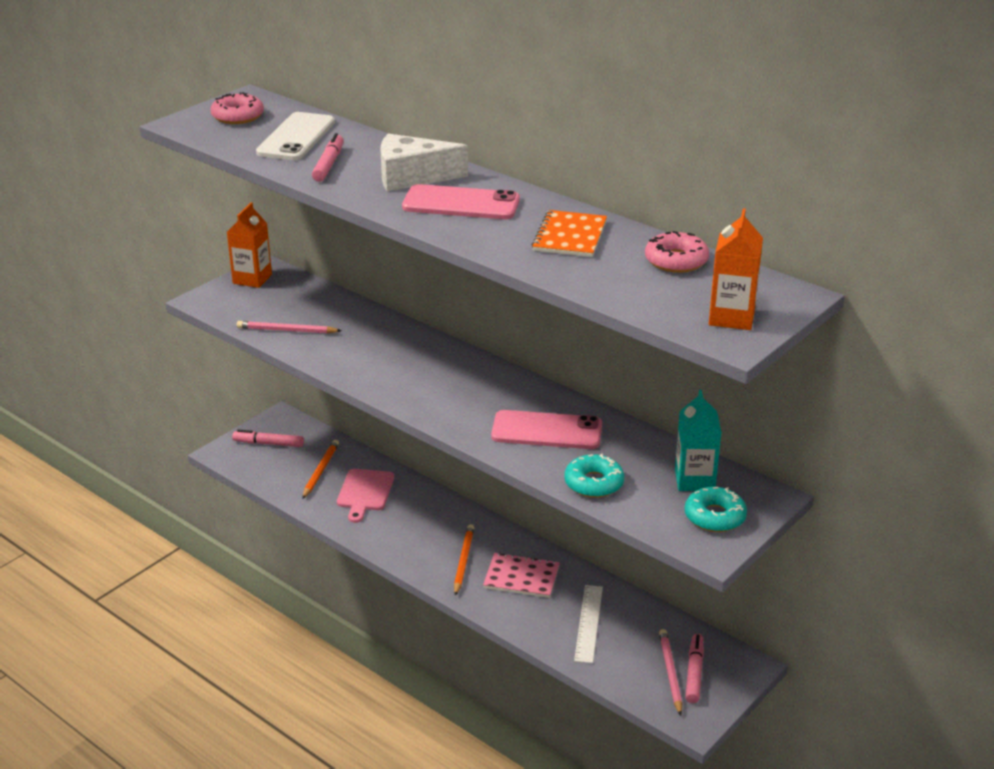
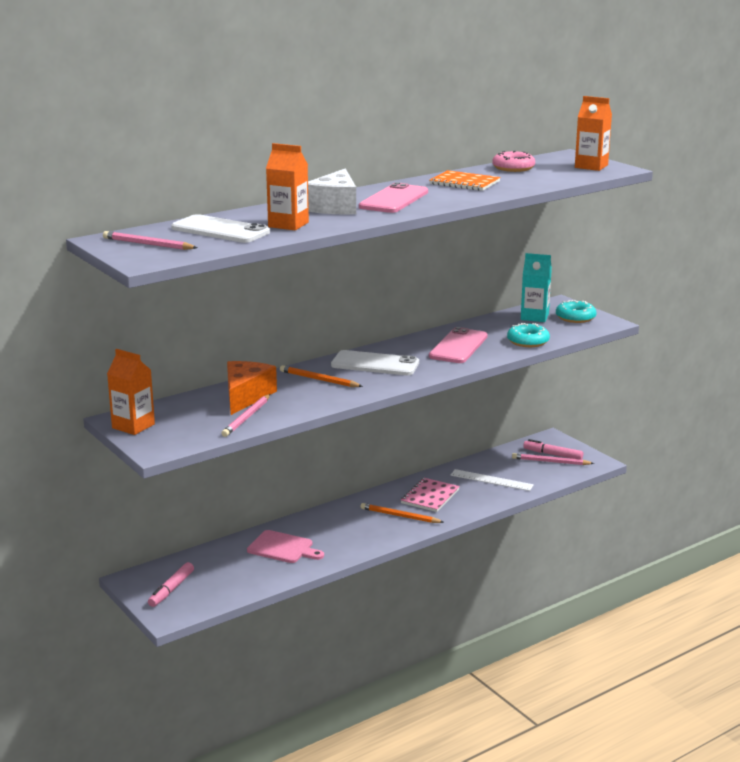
camera: 75 degrees left, 10 degrees down
(238, 116) = (148, 244): pink donut -> pink pencil
(320, 471) = (236, 566): orange pencil -> orange pencil (319, 379)
(328, 164) = (288, 225): pink marker -> orange carton
(340, 320) = (246, 396): none -> orange cheese
(461, 381) = (375, 364): none -> white phone

